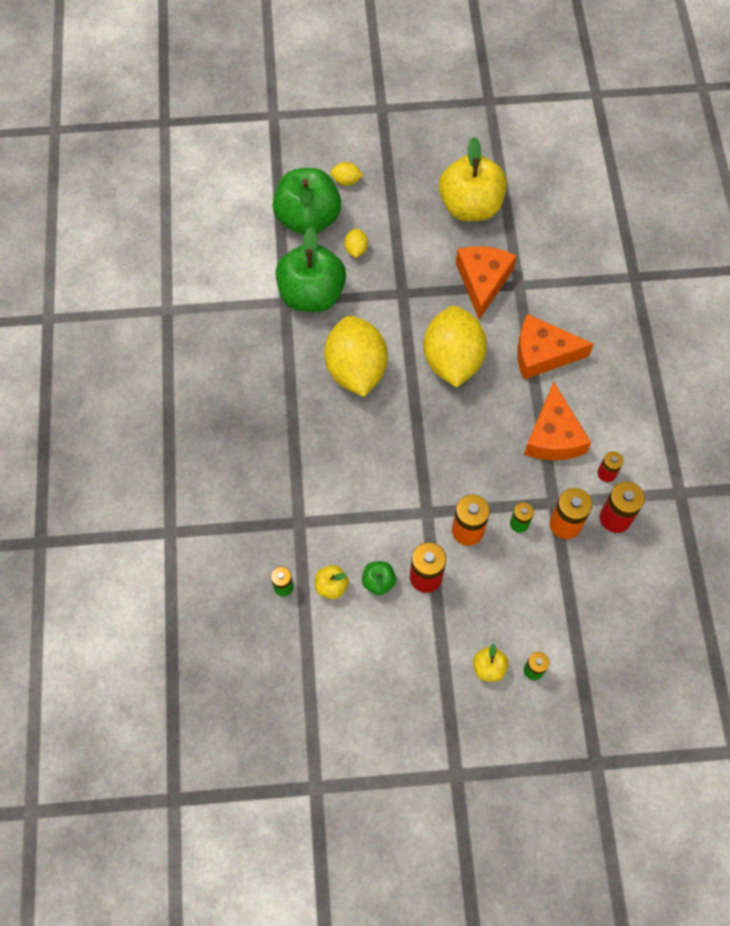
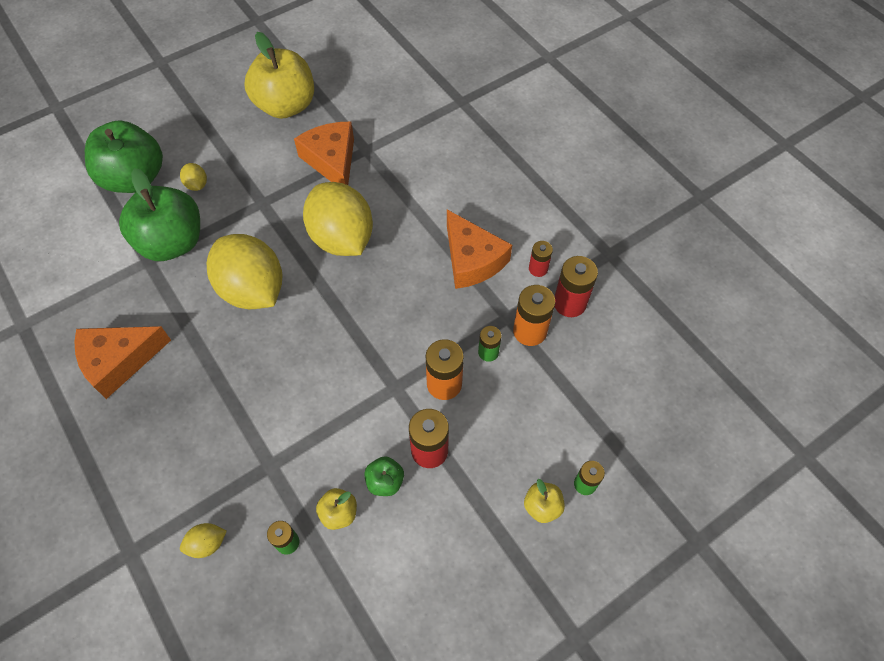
camera: 30 degrees left, 5 degrees down
(346, 181) = (157, 132): yellow lemon -> yellow lemon (207, 544)
(542, 354) = (420, 196): orange cheese -> orange cheese (119, 361)

